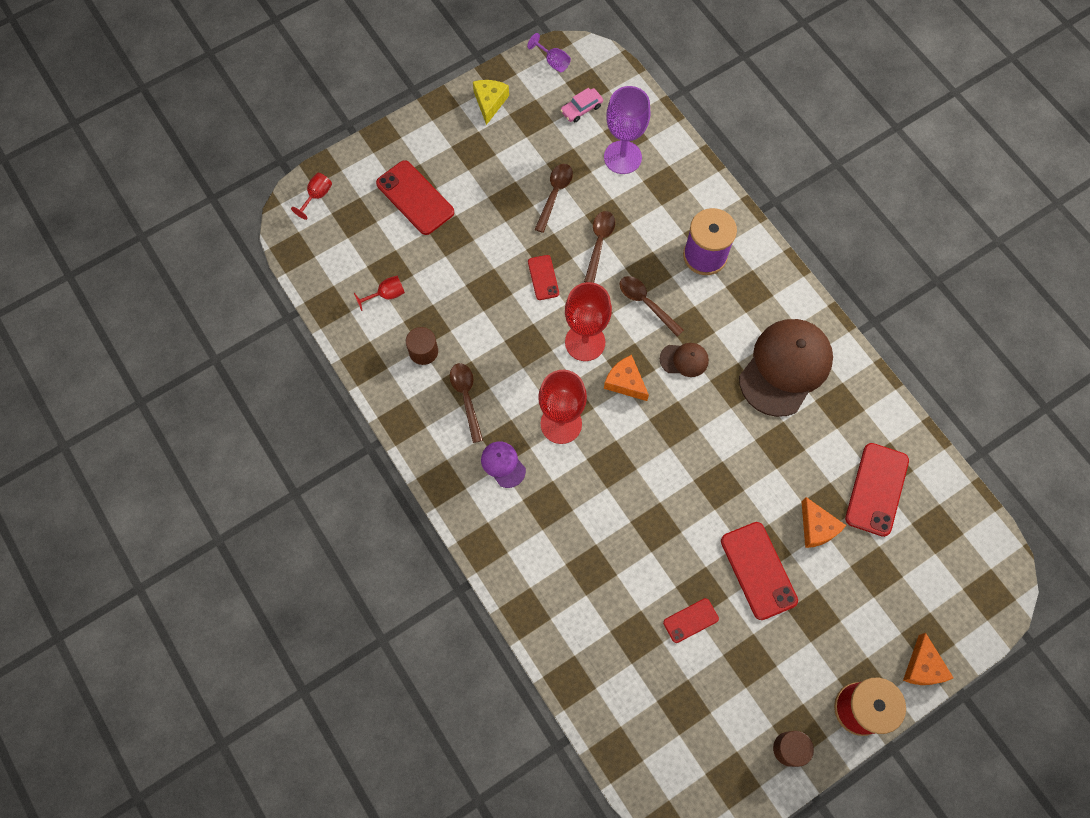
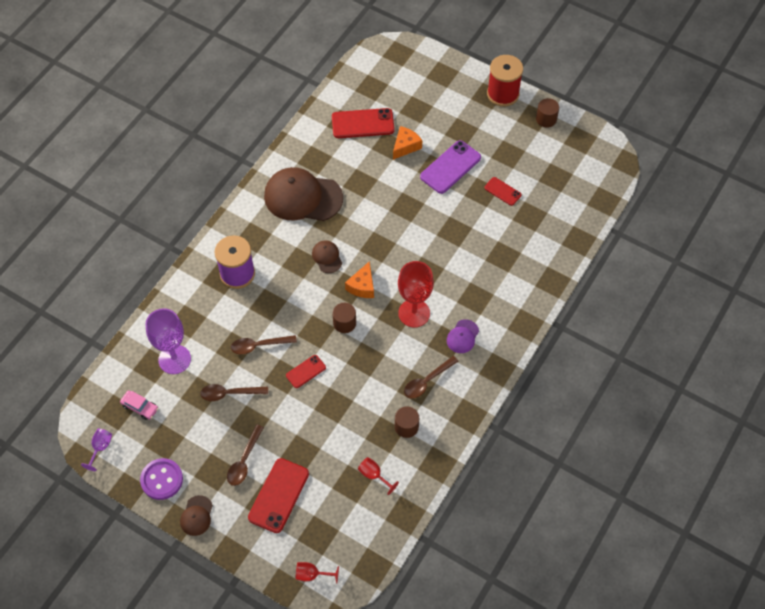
camera: 115 degrees left, 10 degrees down
(435, 119) = (196, 516): none -> brown cap
(490, 102) = (162, 479): yellow cheese -> purple button
(585, 342) = (344, 323): red goblet -> brown cylinder
(646, 303) = (294, 296): brown spoon -> brown spoon (244, 461)
(758, 570) = (450, 167): red phone -> purple phone
(922, 667) = (460, 72): orange cheese -> none

